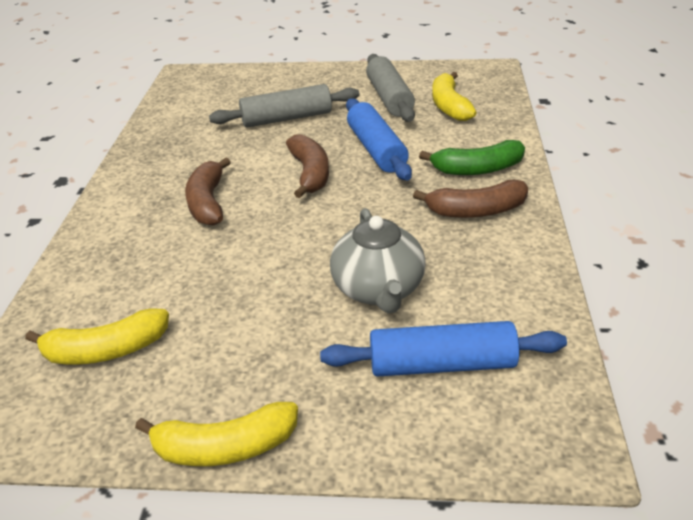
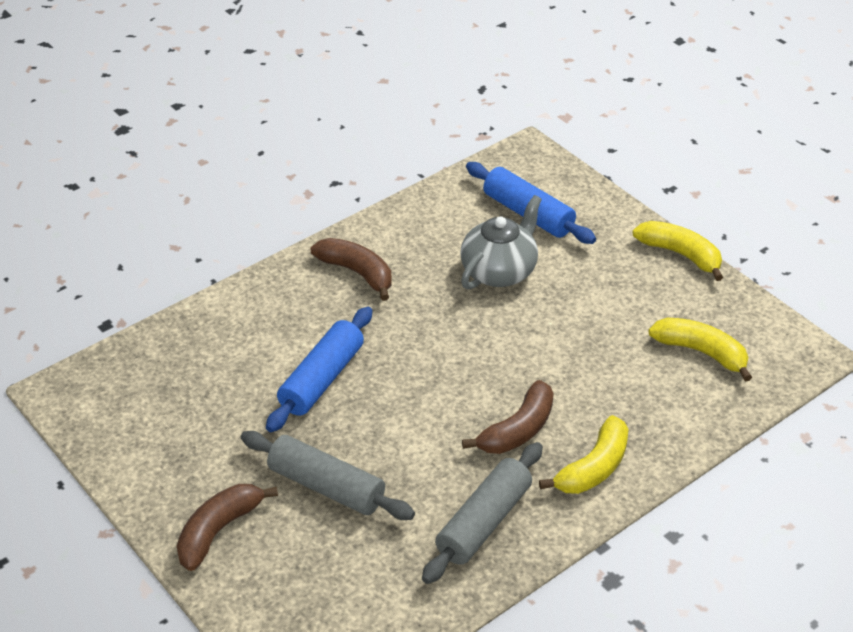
camera: 135 degrees left, 5 degrees up
(310, 173) = (406, 396): brown banana -> brown banana (218, 531)
(389, 98) = (204, 433): grey rolling pin -> grey rolling pin (484, 522)
(449, 106) = (184, 378): yellow banana -> yellow banana (593, 468)
(477, 169) = (293, 301): green banana -> none

